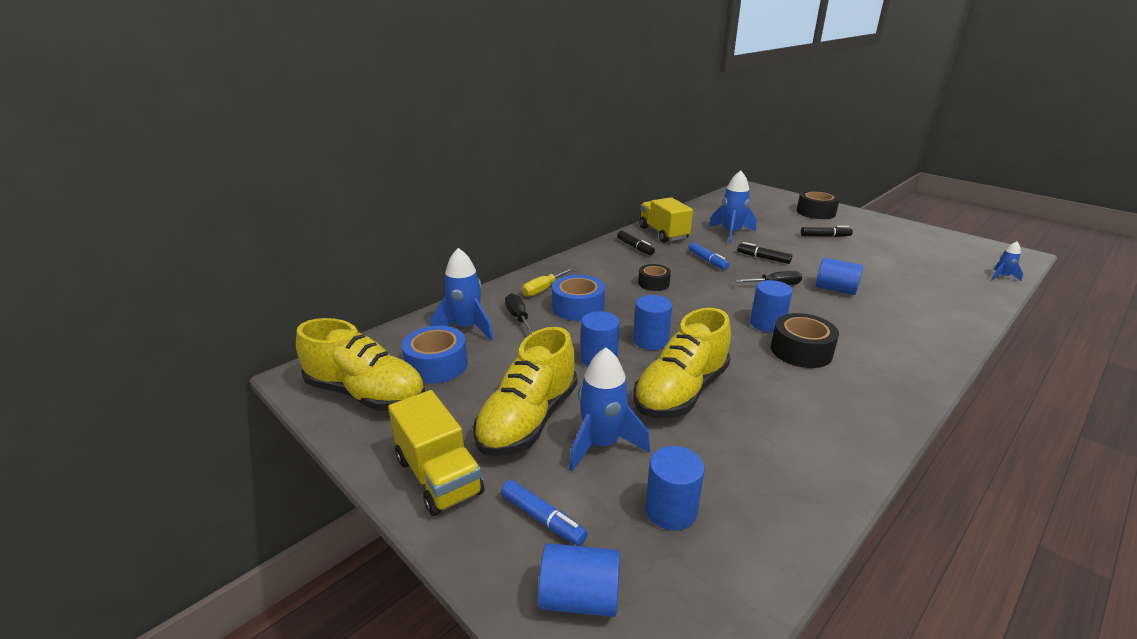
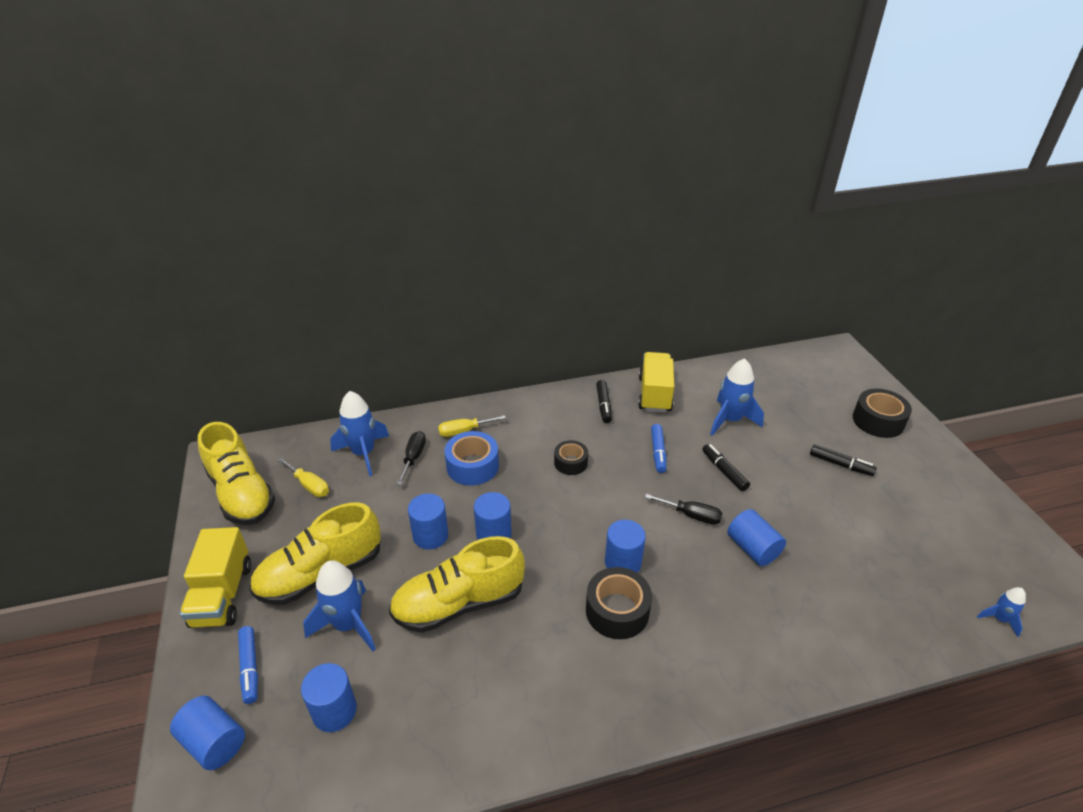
camera: 30 degrees right, 10 degrees up
(437, 365) = (309, 485): blue tape -> yellow screwdriver

